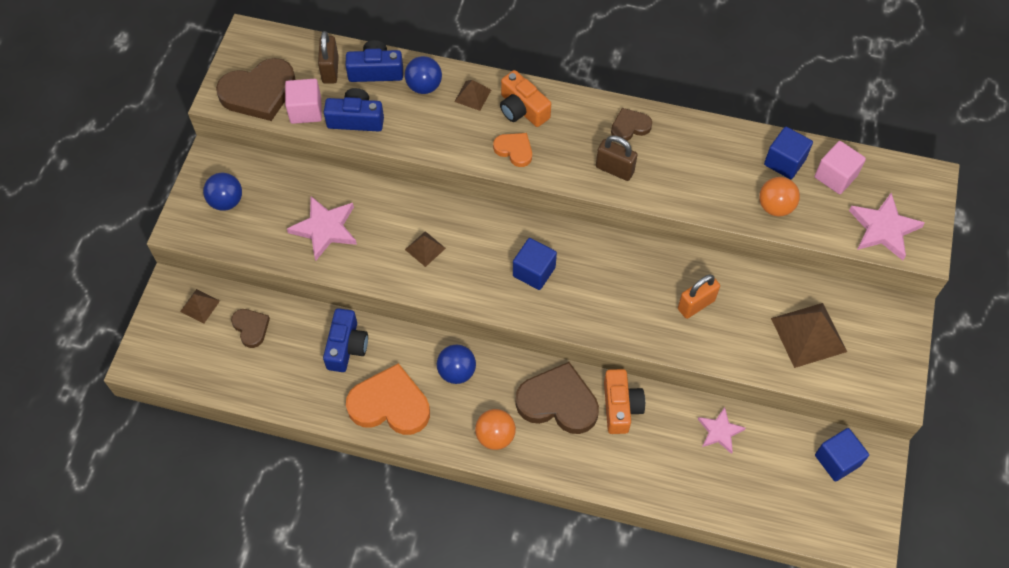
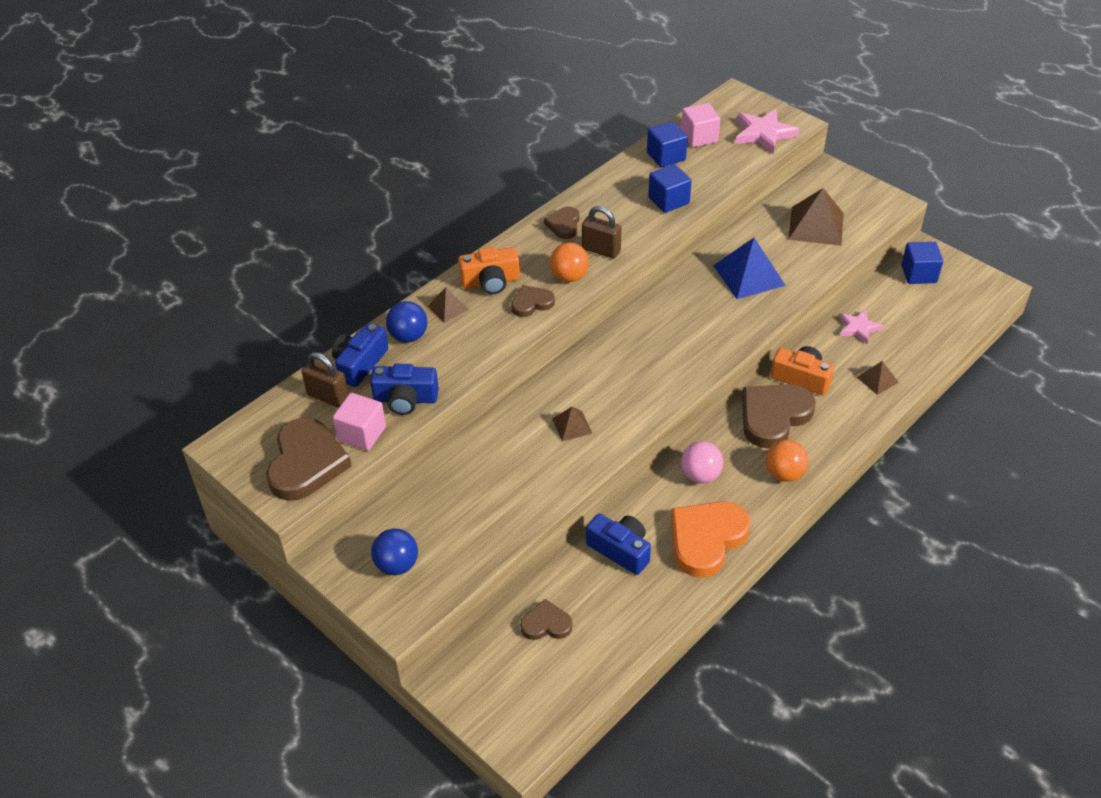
camera: 60 degrees left, 15 degrees down
(200, 306) = (487, 662): brown pyramid -> brown pyramid (877, 379)
(325, 229) = (494, 493): pink star -> none
(356, 119) = (405, 399): blue camera -> blue camera turned 120 degrees counterclockwise
(457, 372) = (700, 475): blue ball -> pink ball
(514, 150) = (531, 303): orange heart -> brown heart
(534, 271) = (649, 360): blue cube -> blue cube (668, 200)
(614, 169) = (601, 250): brown padlock -> brown padlock turned 60 degrees clockwise
(696, 304) = (749, 275): orange padlock -> blue pyramid
(775, 206) = (704, 178): orange ball -> orange ball (569, 277)

